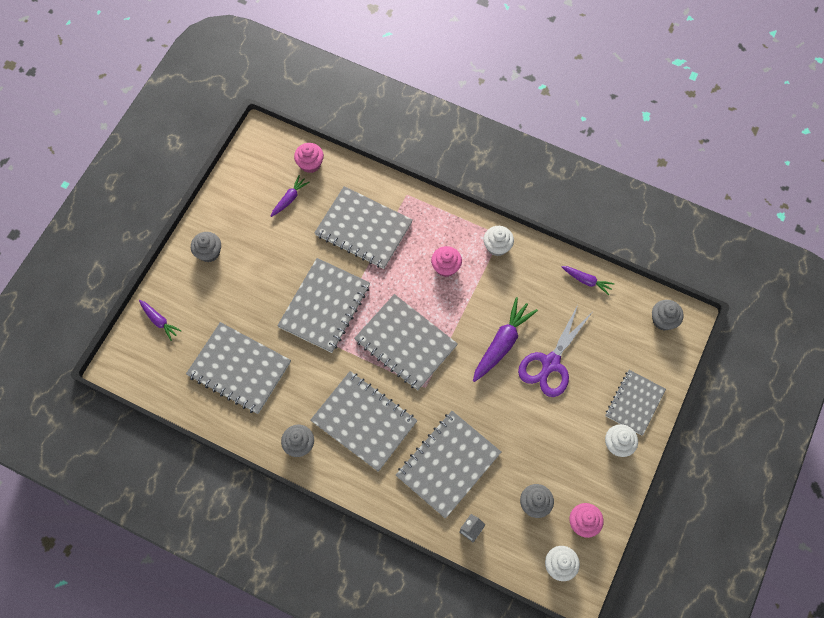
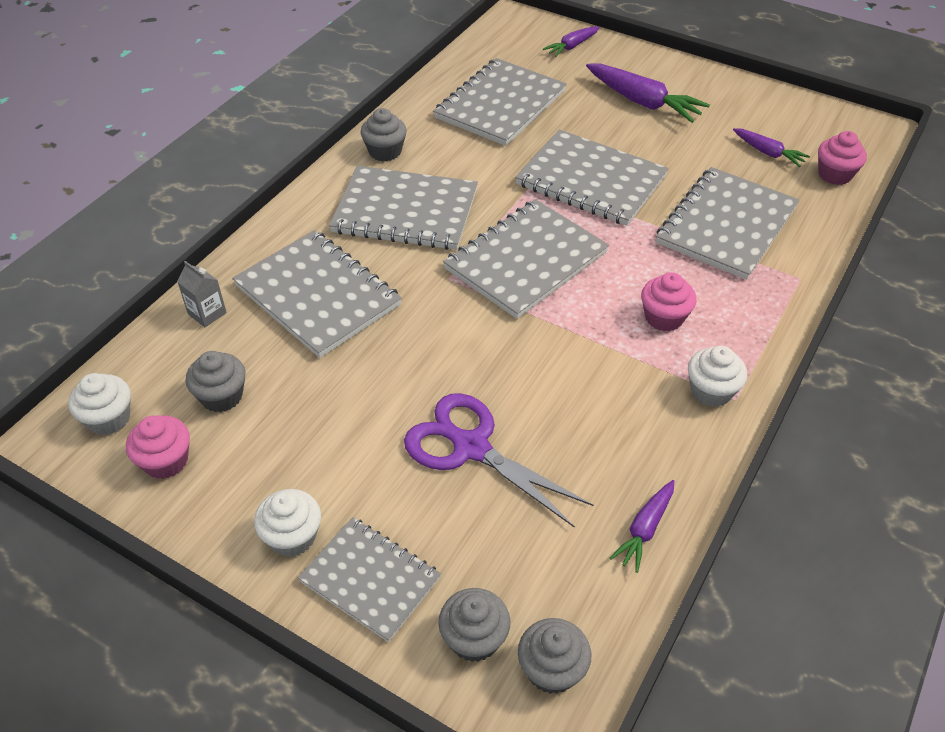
camera: 95 degrees right, 20 degrees down
(209, 252) = (671, 83): grey cupcake -> grey cupcake (474, 638)
(364, 421) = (405, 211): grey notebook -> grey notebook turned 60 degrees clockwise
(502, 343) = (517, 380): purple carrot -> purple carrot (643, 102)

